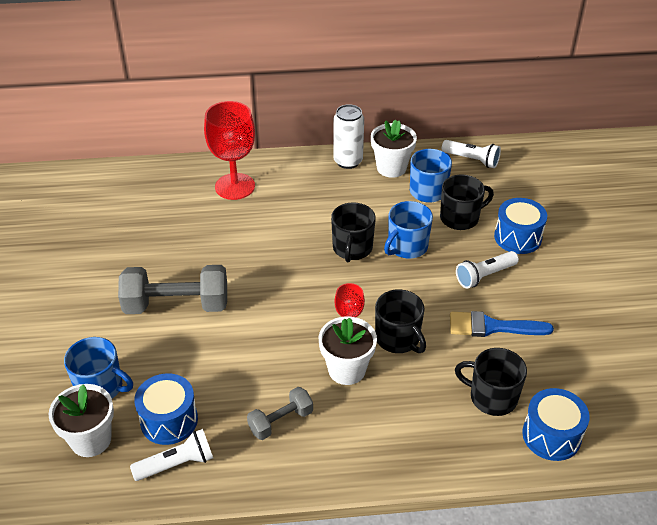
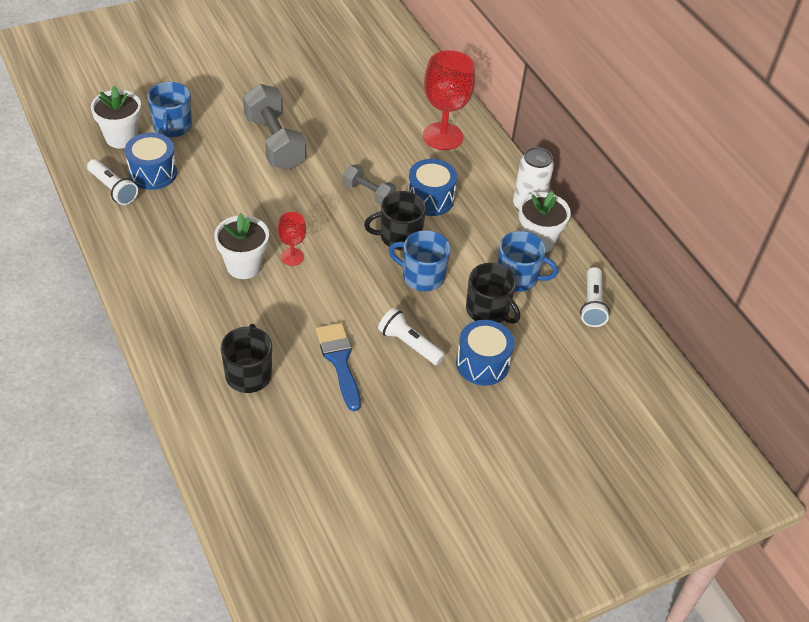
camera: 65 degrees right, 5 degrees up
(281, 421) = (173, 237): grey dumbbell -> grey dumbbell (368, 193)
(398, 338) = (295, 293): black mug -> none
(551, 435) = (217, 425): blue drum -> blue drum (430, 199)

